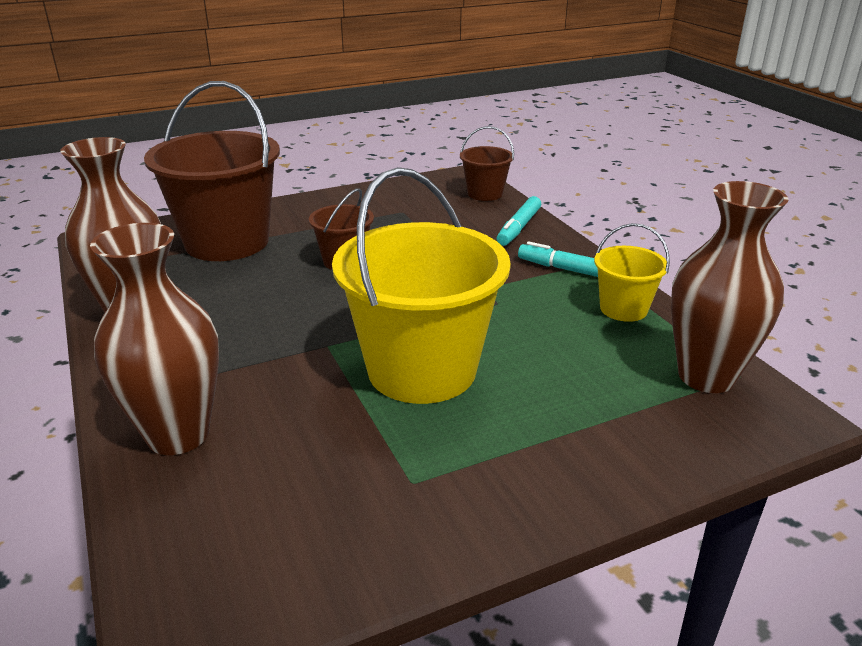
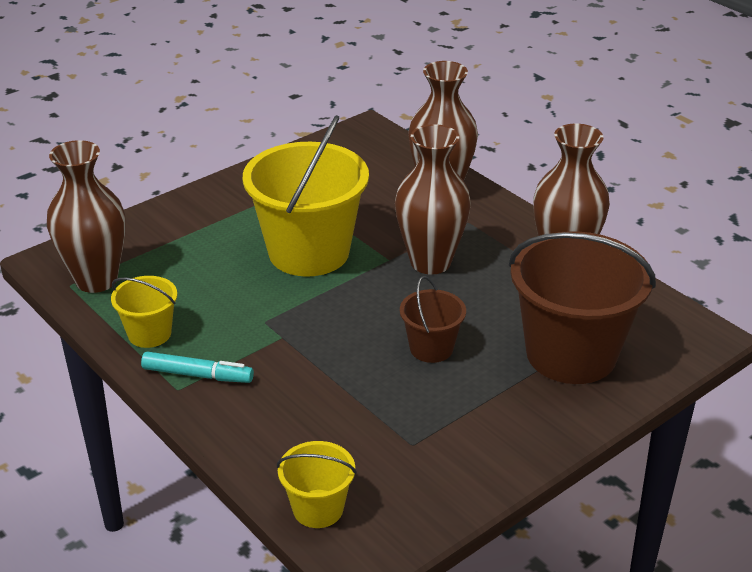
camera: 165 degrees right, 5 degrees up
(281, 335) = (430, 262): none -> brown vase
(485, 194) = (318, 509): brown bucket -> yellow bucket
(519, 228) = (260, 437): turquoise marker -> none

